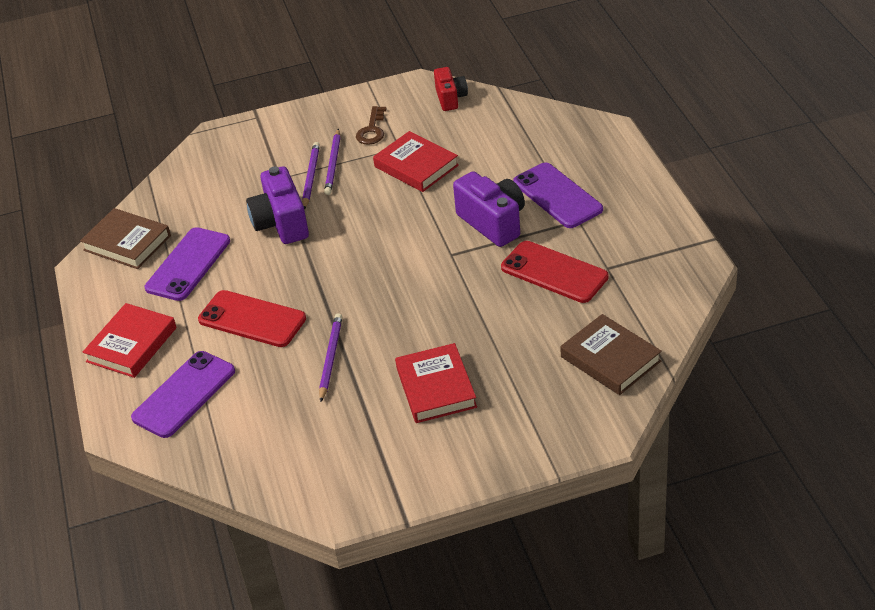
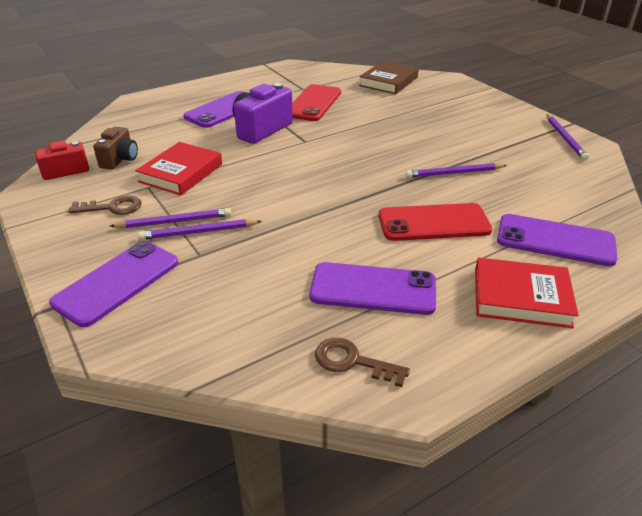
camera: 110 degrees left, 5 degrees down
(127, 243) = (352, 361): brown book -> brown key
(252, 319) = (433, 223): red phone -> red phone turned 75 degrees clockwise
(267, 140) = (117, 282): none -> purple phone
(281, 223) = (283, 236): purple camera -> none
(366, 491) = (565, 138): none -> purple pencil
(436, 387) = (452, 128): red book -> none
(459, 128) = (120, 159): none -> brown camera

